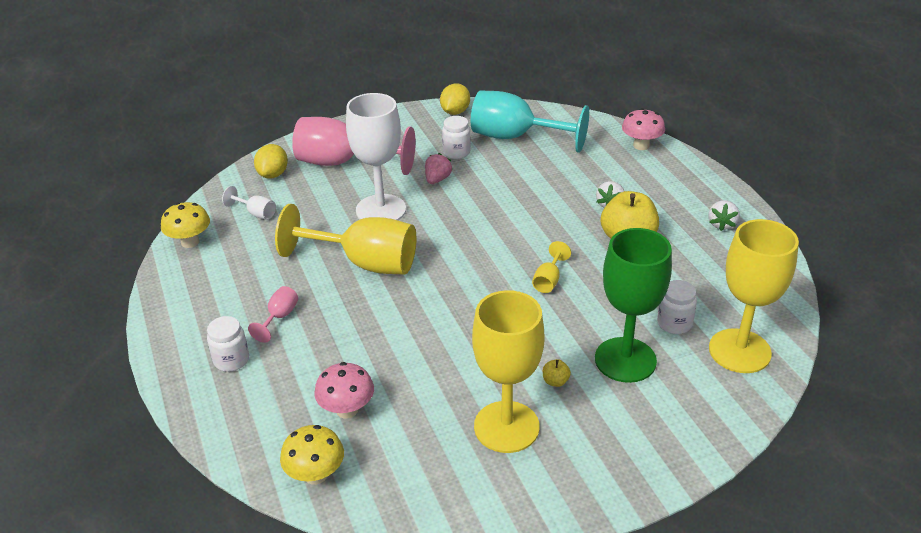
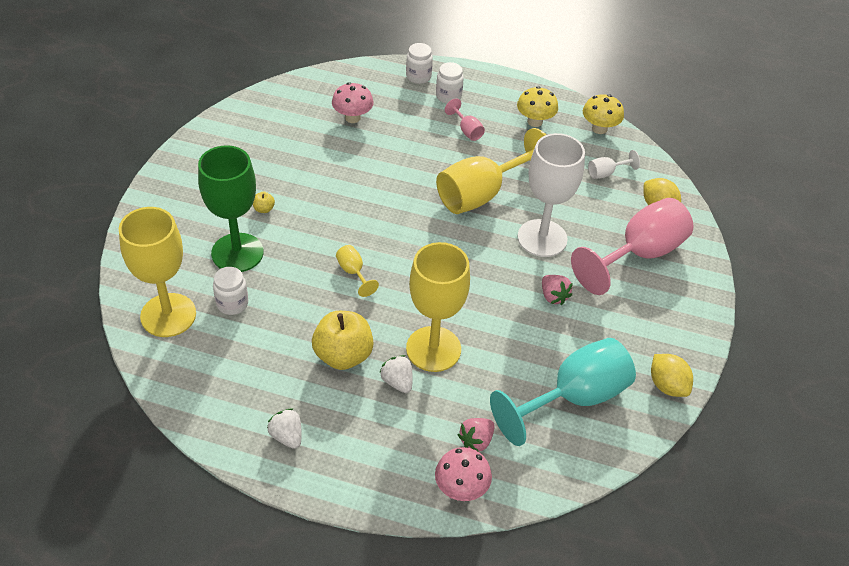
camera: 125 degrees right, 10 degrees up
(315, 475) = (322, 86): yellow mushroom -> yellow mushroom (535, 121)
(456, 152) = (586, 337): white jar -> white jar (418, 76)
(506, 427) = (260, 167): yellow goblet -> yellow goblet (433, 349)
(602, 155) = (476, 441): none -> pink strawberry

